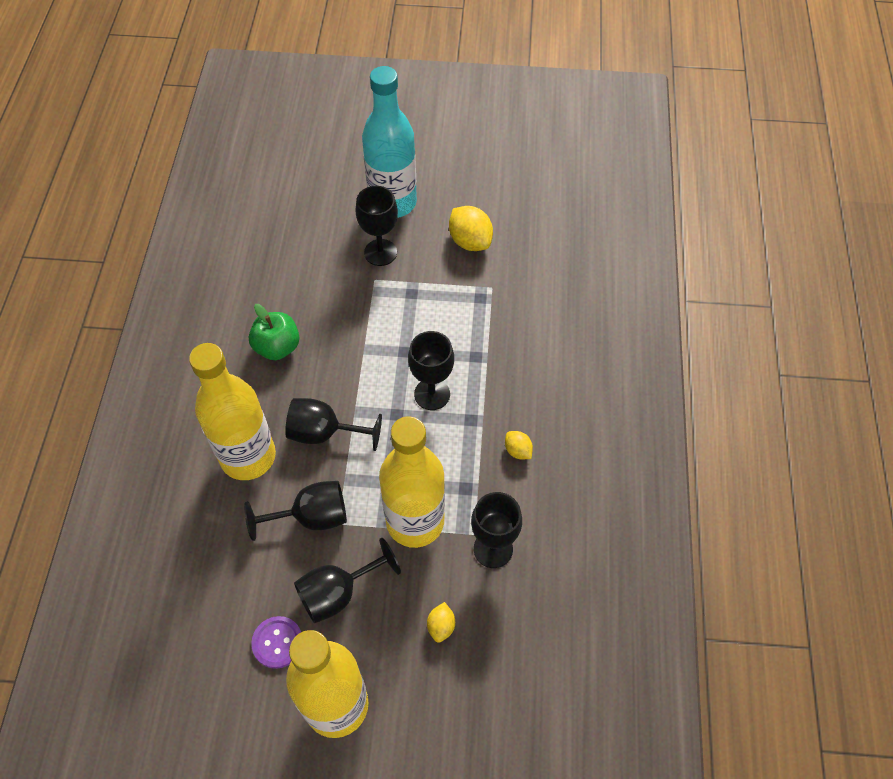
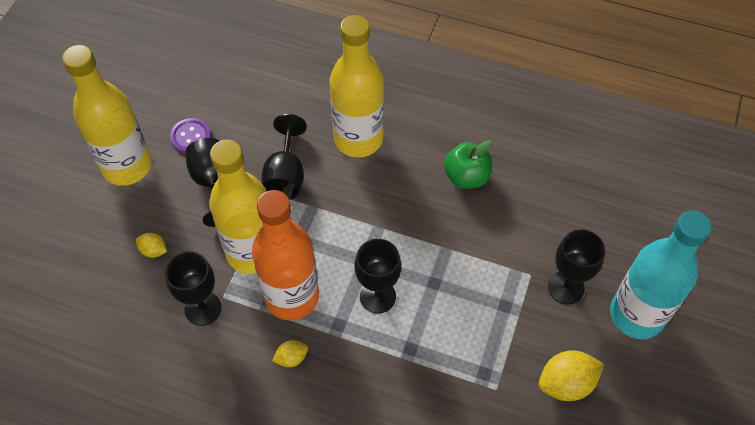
camera: 105 degrees right, 0 degrees up
(324, 433) = (363, 199): black goblet -> none
(455, 468) = (292, 297): none -> orange bottle

